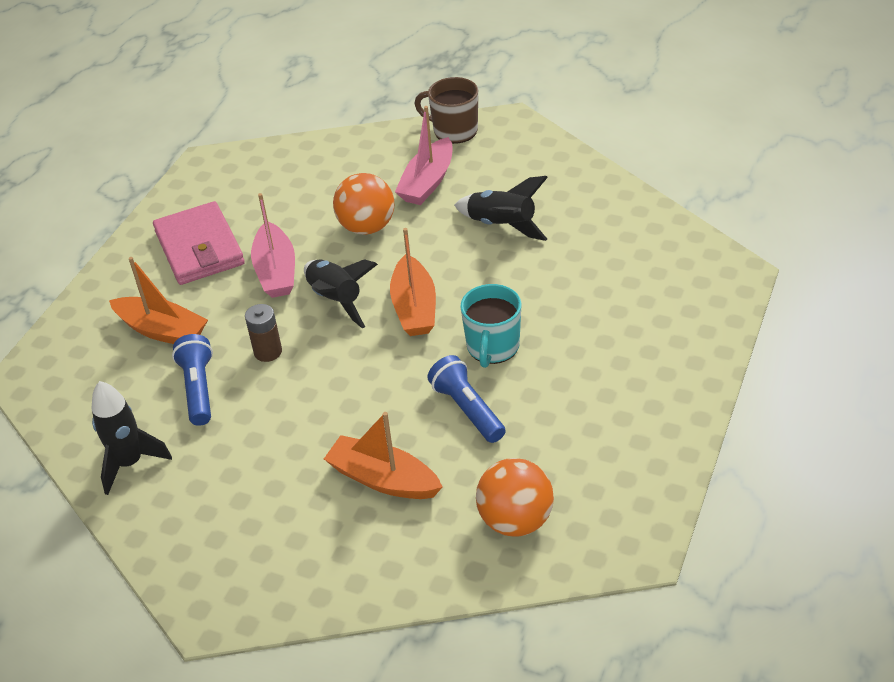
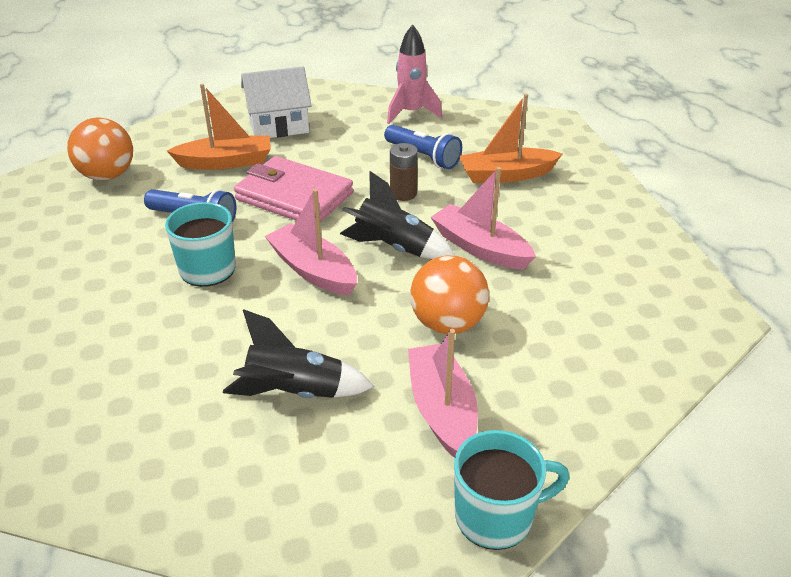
camera: 140 degrees right, 5 degrees down
(130, 463) = (411, 113): black rocket -> pink rocket
(199, 248) = (578, 237): pink wallet -> pink wallet (294, 196)
(279, 518) = (278, 125): none -> white house
(414, 307) = (313, 270): orange boat -> pink boat
(454, 130) = (496, 516): brown mug -> turquoise mug

